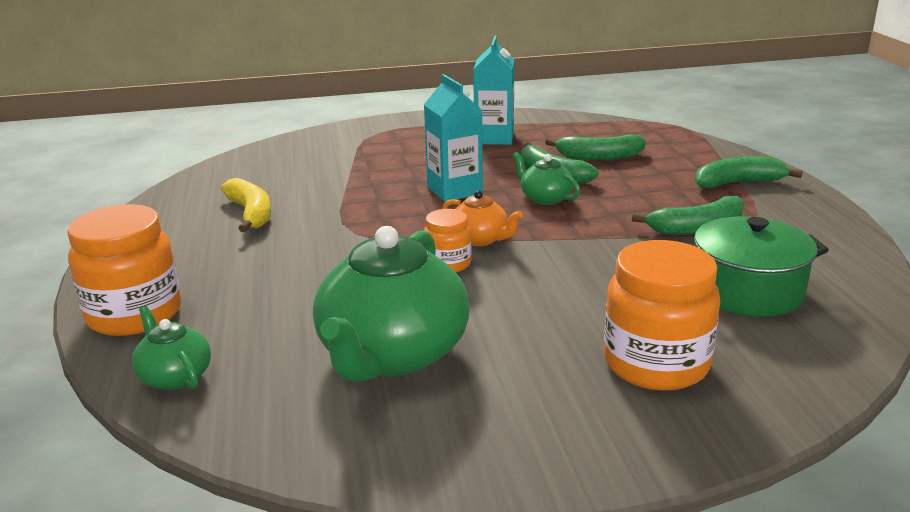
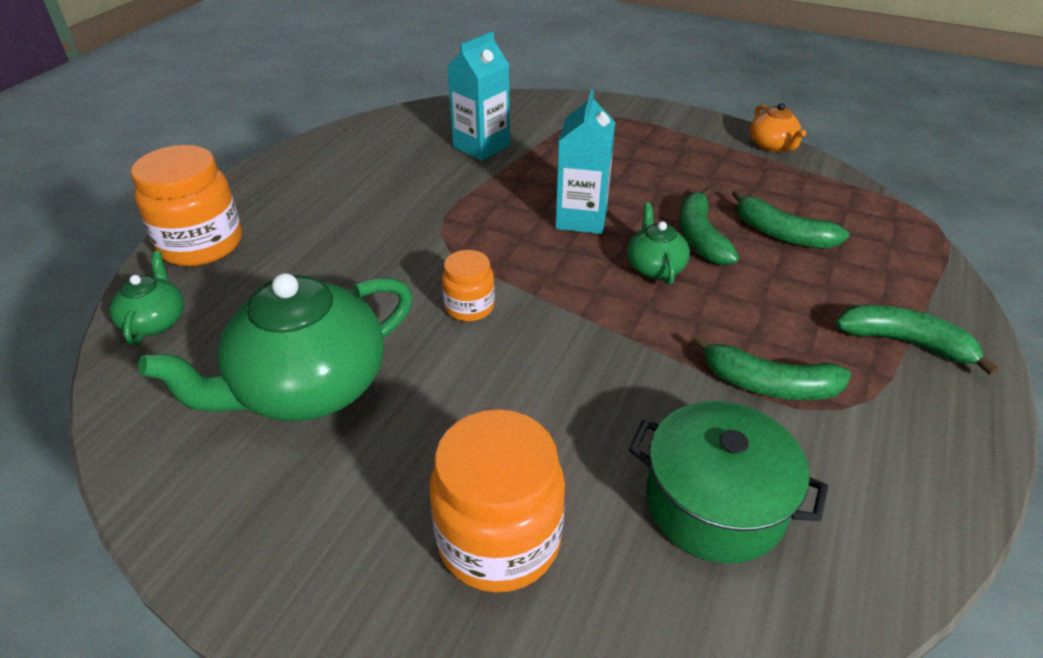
camera: 35 degrees right, 15 degrees up
(250, 213) = (389, 174): yellow banana -> none
(480, 239) = (532, 291): orange teapot -> orange teapot (772, 146)
(494, 138) = (700, 165): turquoise carton -> turquoise carton (481, 147)

